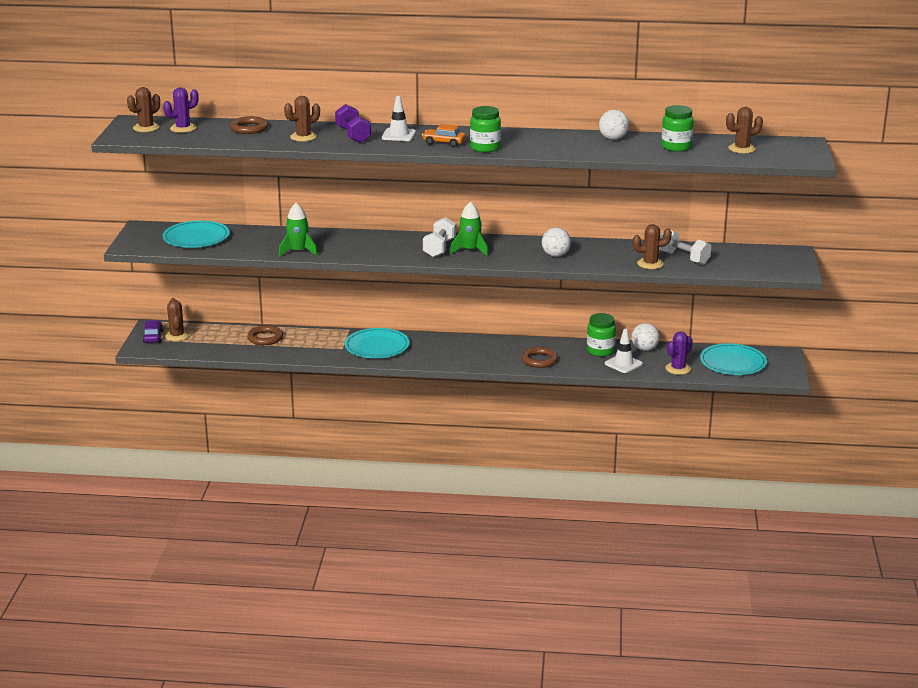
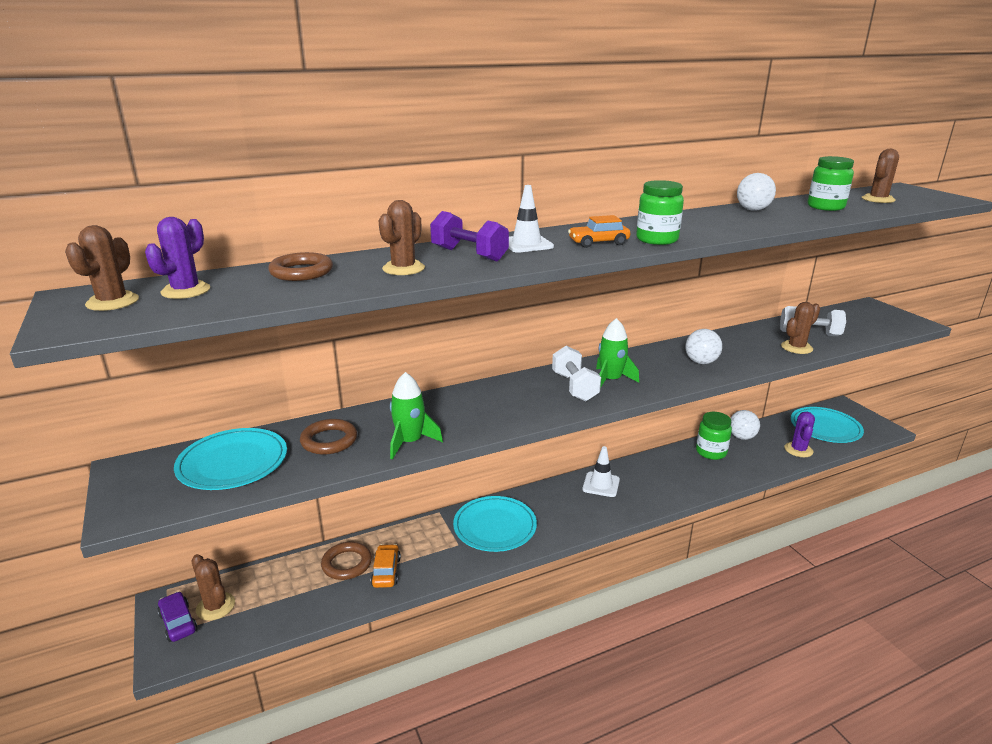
camera: 30 degrees left, 0 degrees up
(284, 348) = (386, 572): none -> orange car
(539, 360) = (676, 484): brown ring -> brown ring (329, 440)
(623, 364) = (750, 460): white traffic cone -> white traffic cone (601, 484)

